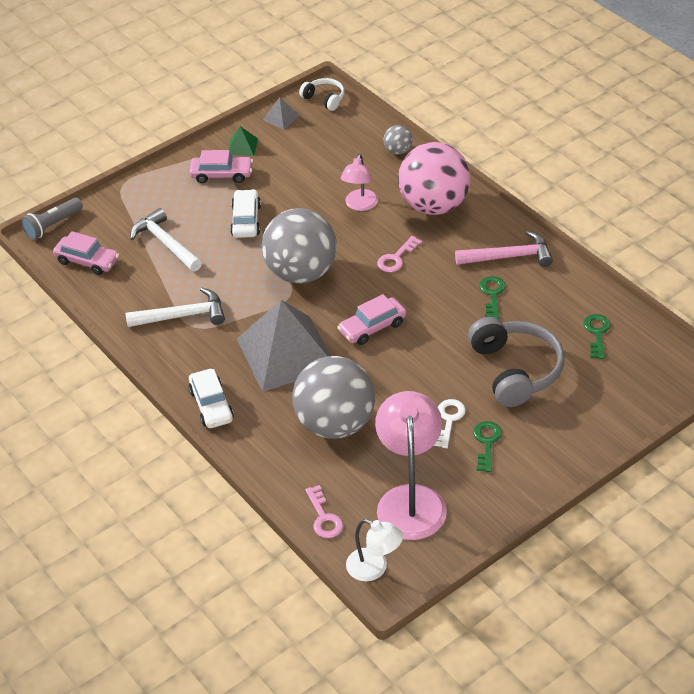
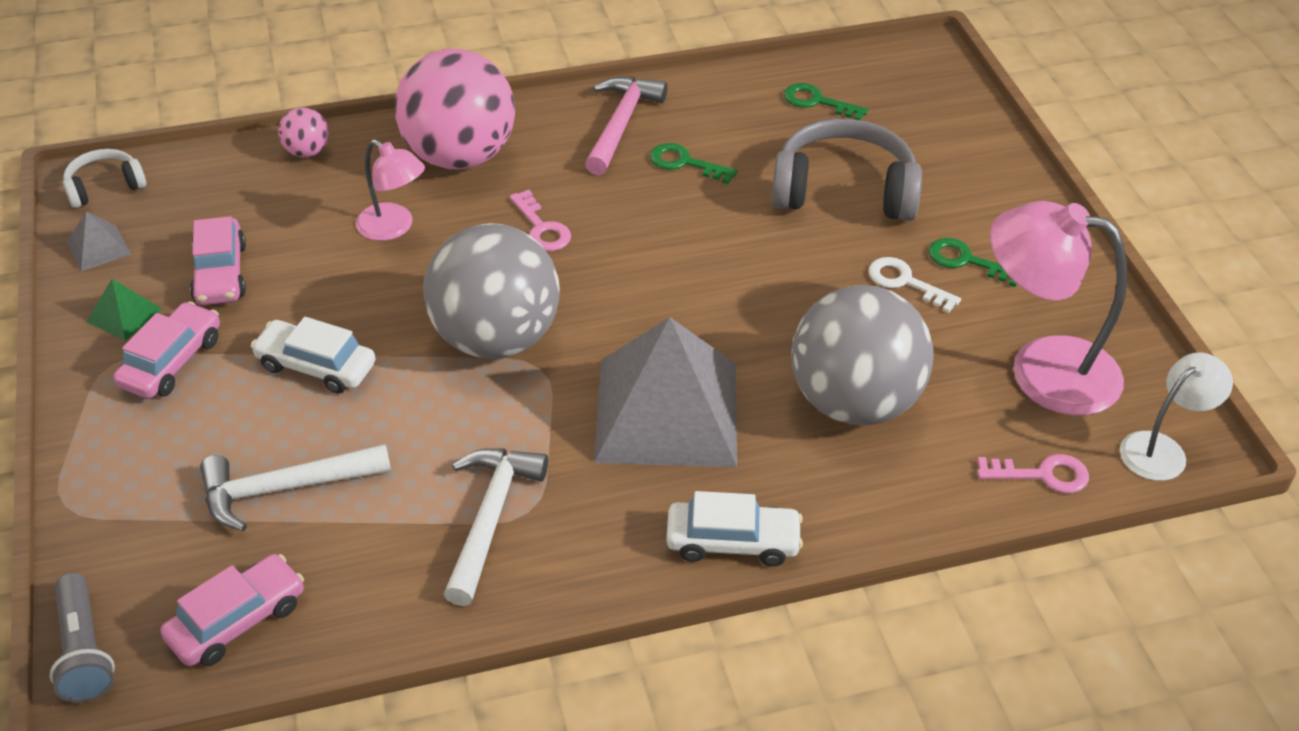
camera: 70 degrees left, 0 degrees up
(372, 327) = (672, 299): pink car -> pink car (220, 273)
(398, 151) = (307, 152): grey ball -> pink ball

